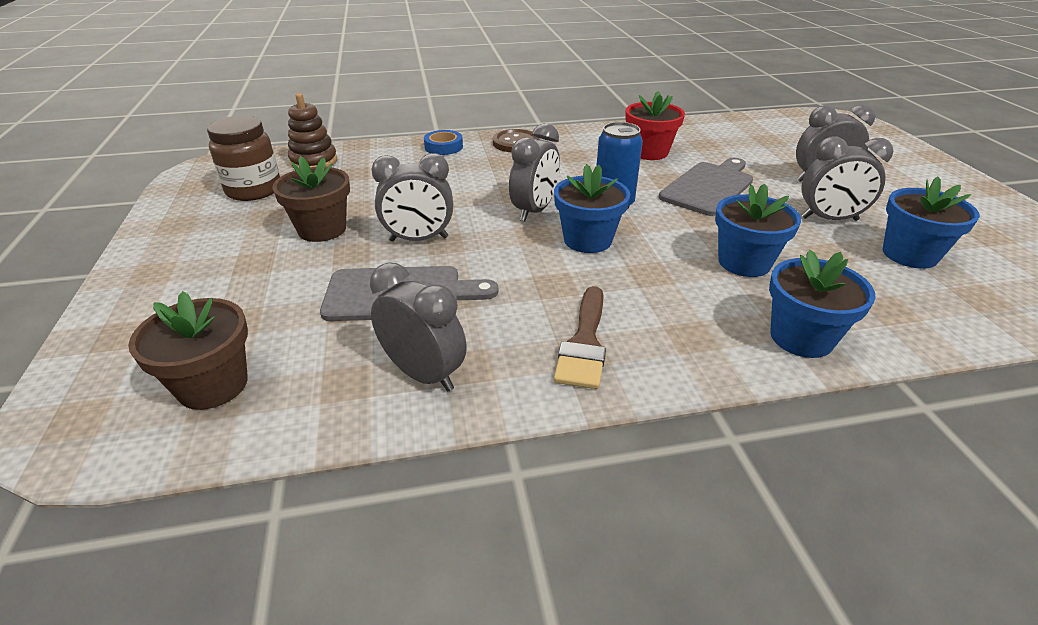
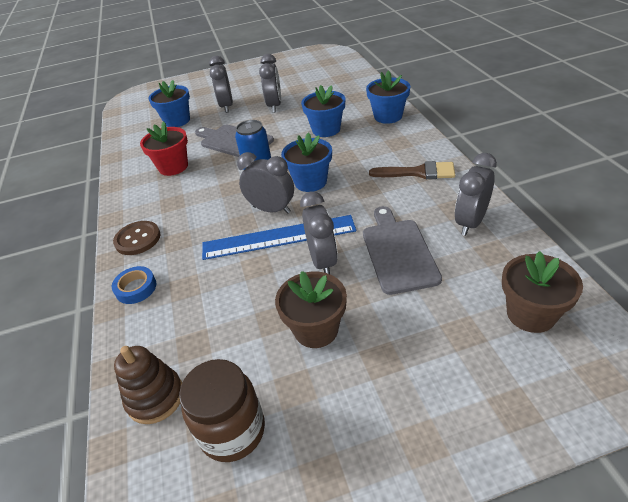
camera: 90 degrees left, 5 degrees up
(477, 214) = (278, 237): none -> blue ruler
(909, 254) = (309, 89): blue flower pot -> blue flower pot (177, 121)

